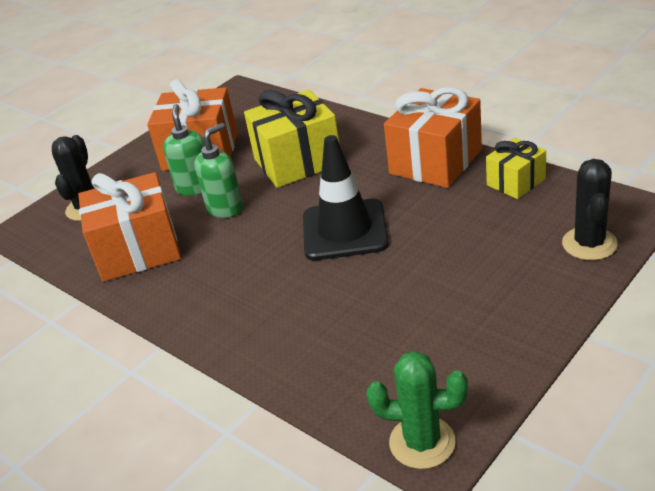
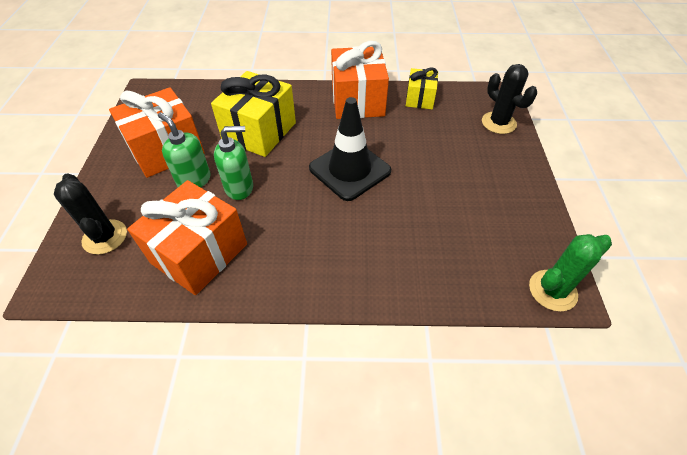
camera: 45 degrees left, 15 degrees up
(225, 208) = (239, 188): green soap dispenser -> green soap dispenser turned 75 degrees clockwise

